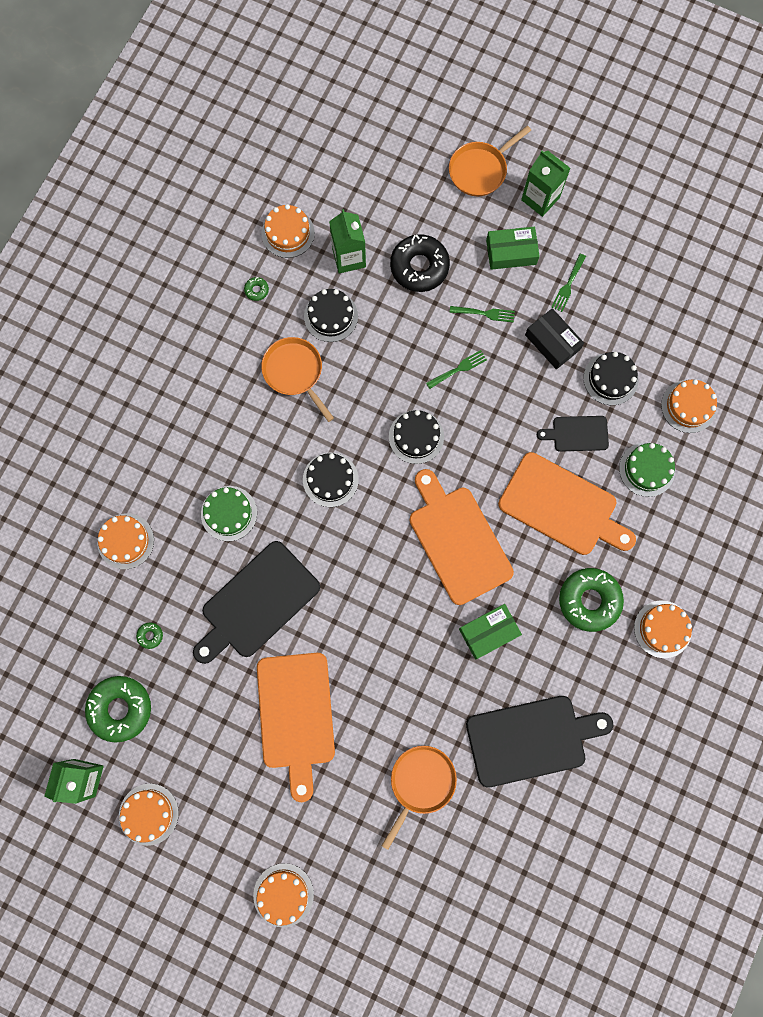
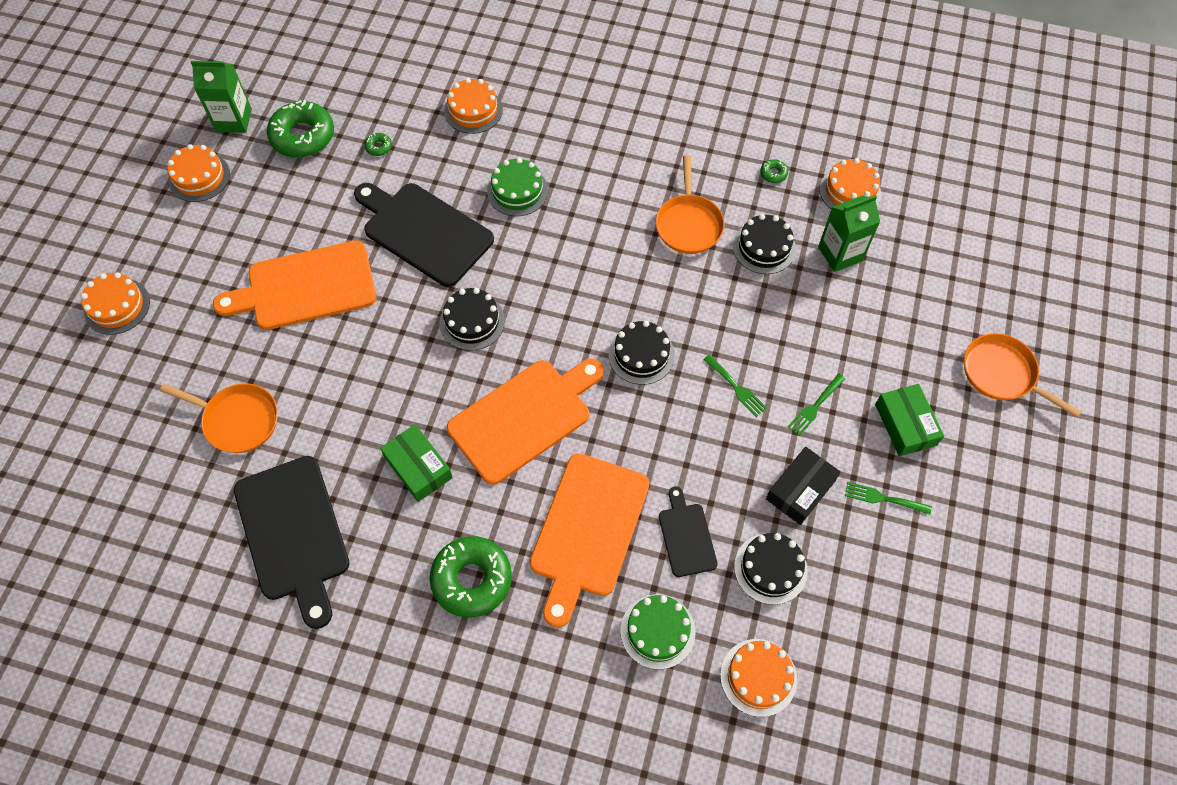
camera: 80 degrees right, 15 degrees down
(295, 372) = (688, 224): orange pan -> orange pan turned 135 degrees clockwise
(330, 479) = (572, 277): black cake -> black cake (472, 321)
(419, 267) = (852, 327): black donut -> none
(484, 313) = (815, 406): green fork -> green fork turned 45 degrees clockwise
(540, 199) = (990, 449): green carton -> none
(662, 629) = (446, 678): orange cake -> none

